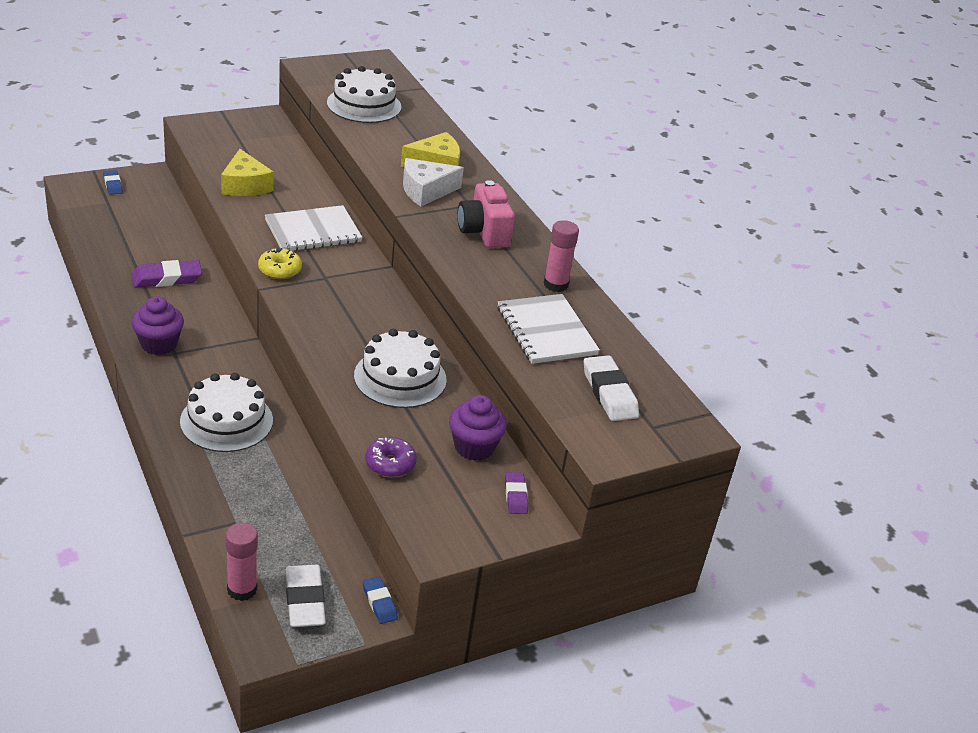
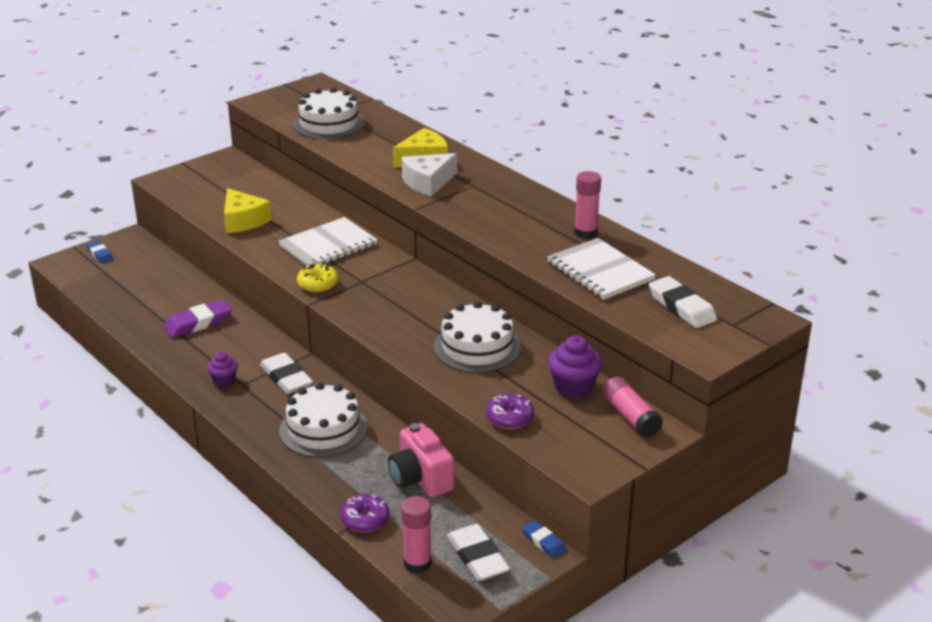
camera: 10 degrees left, 5 degrees down
(159, 344) = (224, 380): purple cupcake -> purple cupcake, size x0.61
(215, 528) = (365, 520): none -> purple donut
(220, 357) = (286, 378): none -> white eraser
(484, 232) = (499, 205): pink camera -> pink camera (420, 479)
(515, 496) = (631, 417): purple eraser -> pink glue stick

